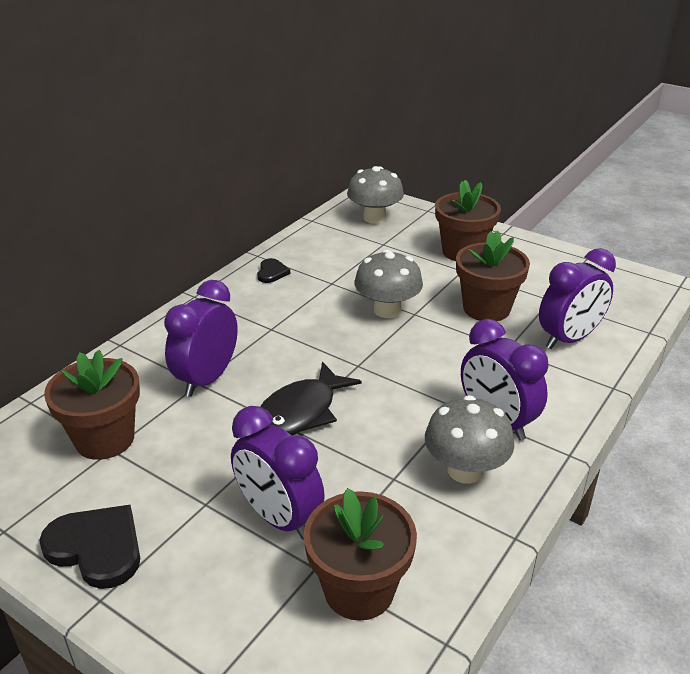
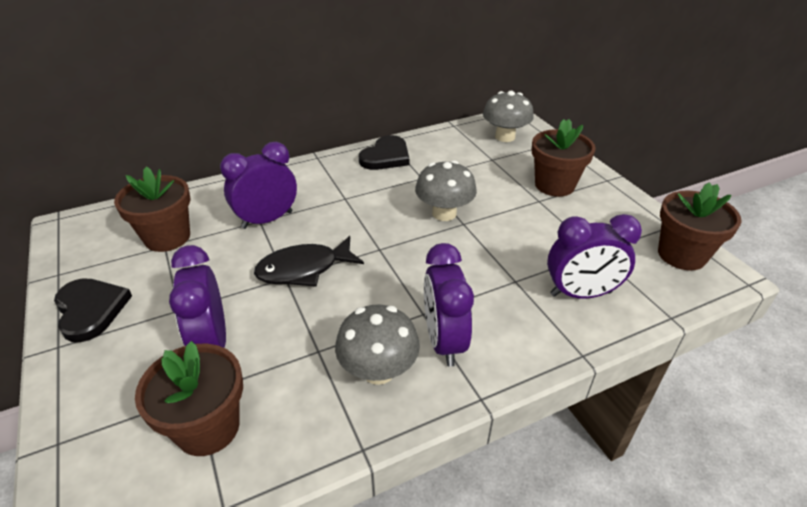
camera: 30 degrees right, 5 degrees up
(272, 272) = (386, 156): black heart -> black heart, size x1.83
(486, 308) = (529, 240): brown flower pot -> brown flower pot (681, 255)

